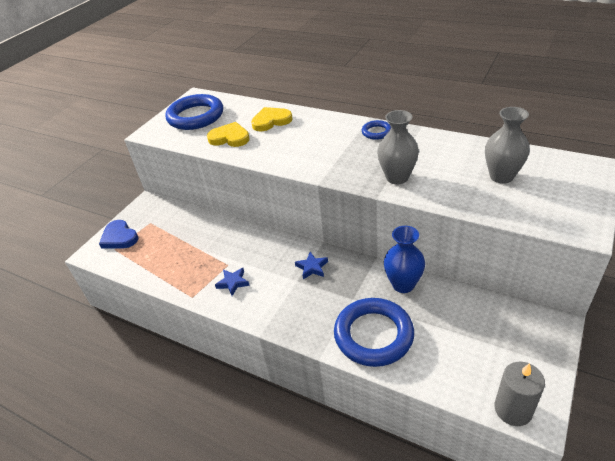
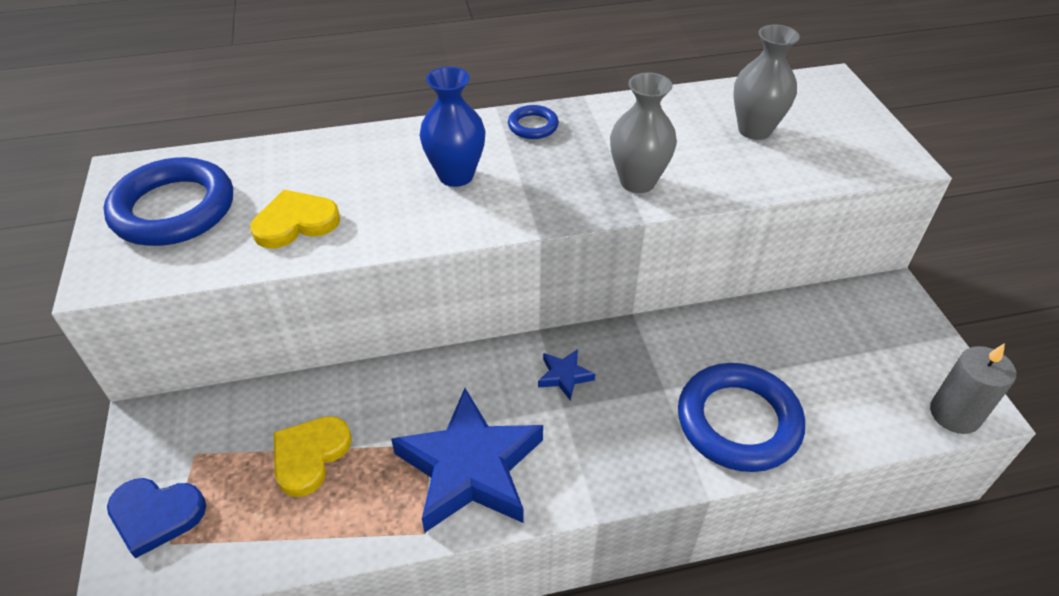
camera: 45 degrees left, 5 degrees up
(233, 283) = (470, 468): blue star -> blue star, size x2.40
(271, 121) = (339, 166): yellow heart -> yellow heart (310, 455)
(403, 284) = (703, 334): blue vase -> blue vase (456, 175)

